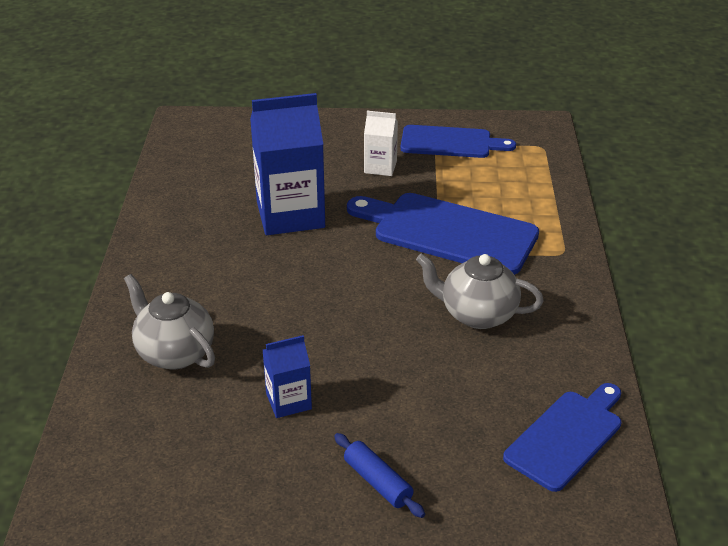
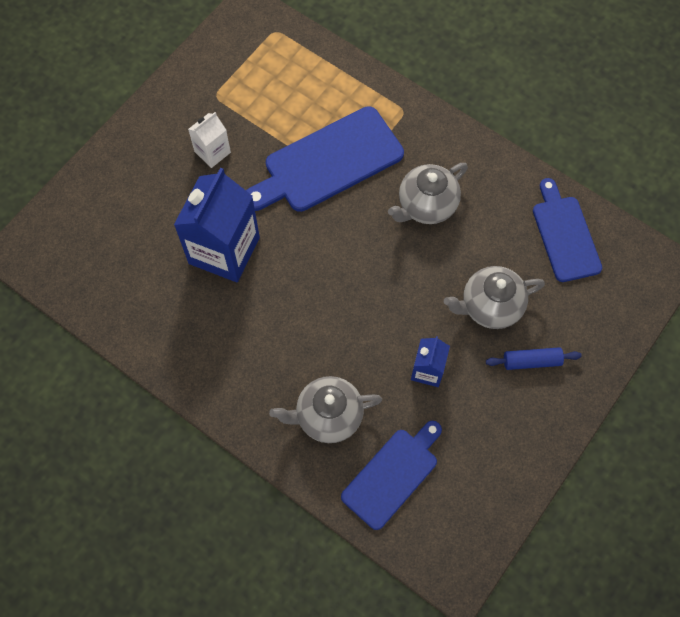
camera: 55 degrees left, 30 degrees up
(411, 415) = (490, 306): none -> grey teapot
(450, 142) = (220, 84): blue cutting board -> blue cutting board (392, 475)

